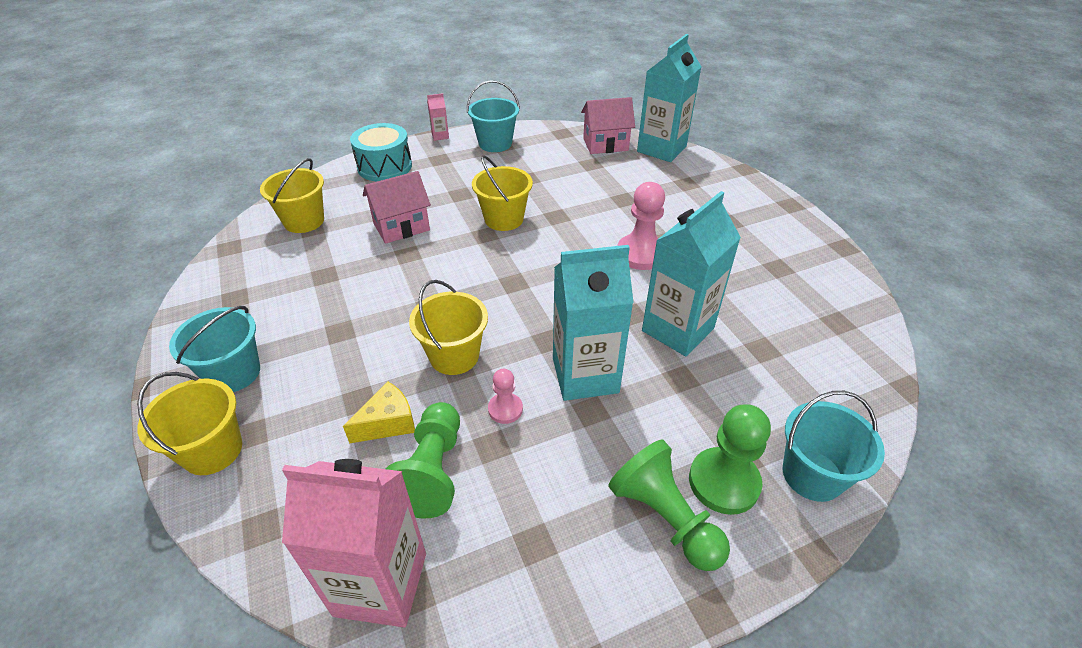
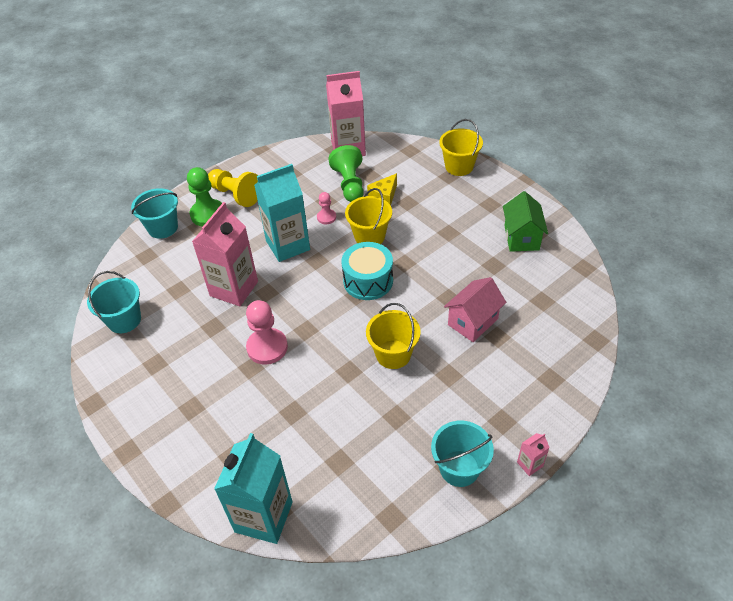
camera: 165 degrees right, 5 degrees up
(234, 373) = (486, 197): turquoise bucket -> turquoise bucket (124, 320)
(255, 298) = (521, 238): none -> green house
(304, 221) = (555, 306): yellow bucket -> none
(384, 166) = (547, 392): turquoise drum -> turquoise drum (368, 281)
(605, 144) = (332, 506): pink house -> none
(665, 517) = (235, 195): green pawn -> yellow pawn
(677, 329) = (234, 288): turquoise carton -> pink carton

